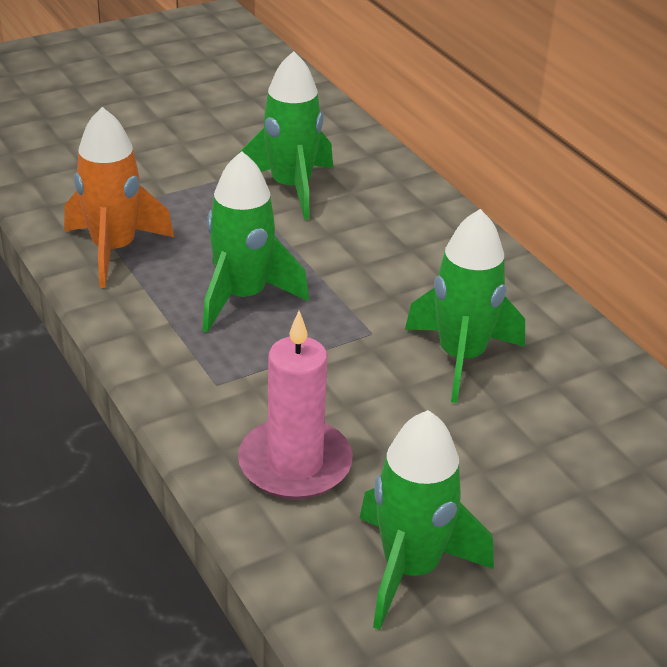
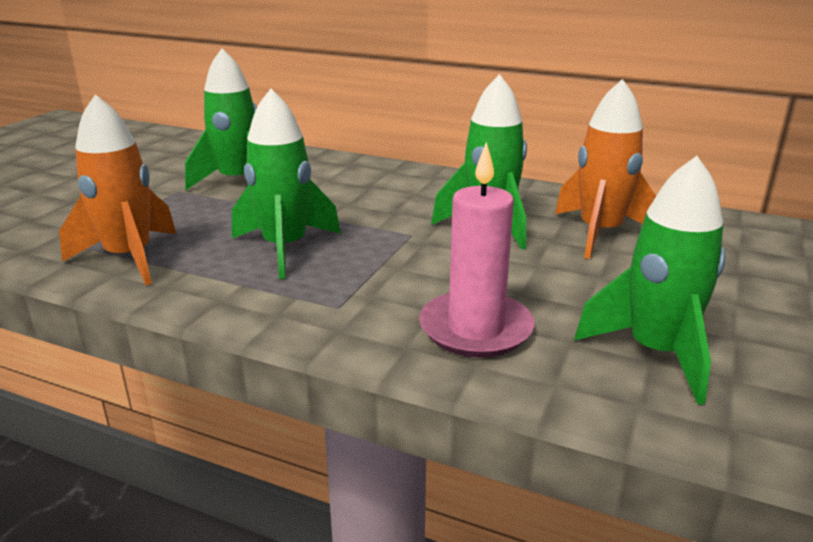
camera: 35 degrees left, 10 degrees down
(560, 422) = (600, 233): none -> orange rocket

